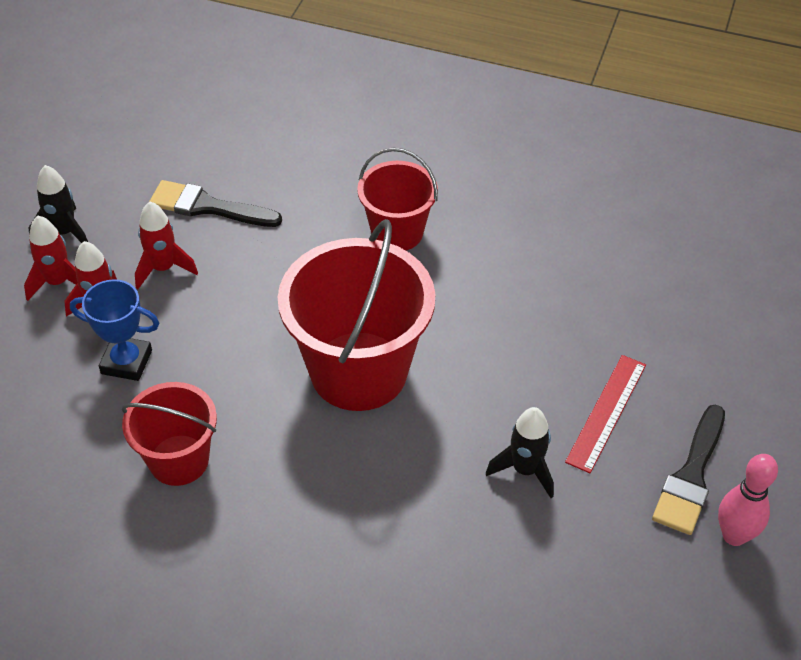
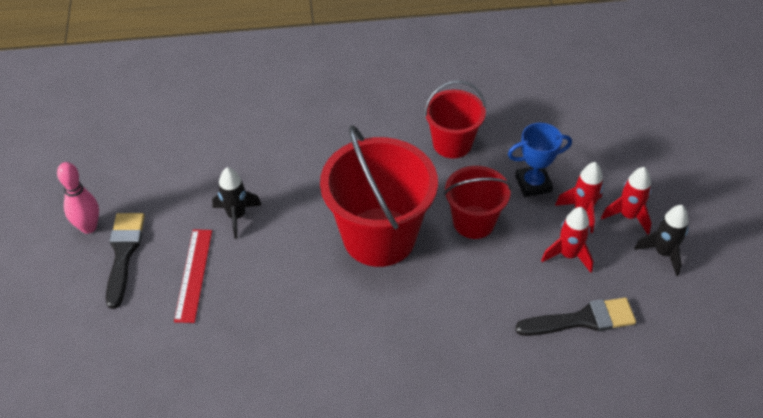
camera: 155 degrees right, 0 degrees up
(397, 232) = (418, 360): red bucket -> red bucket (473, 222)

